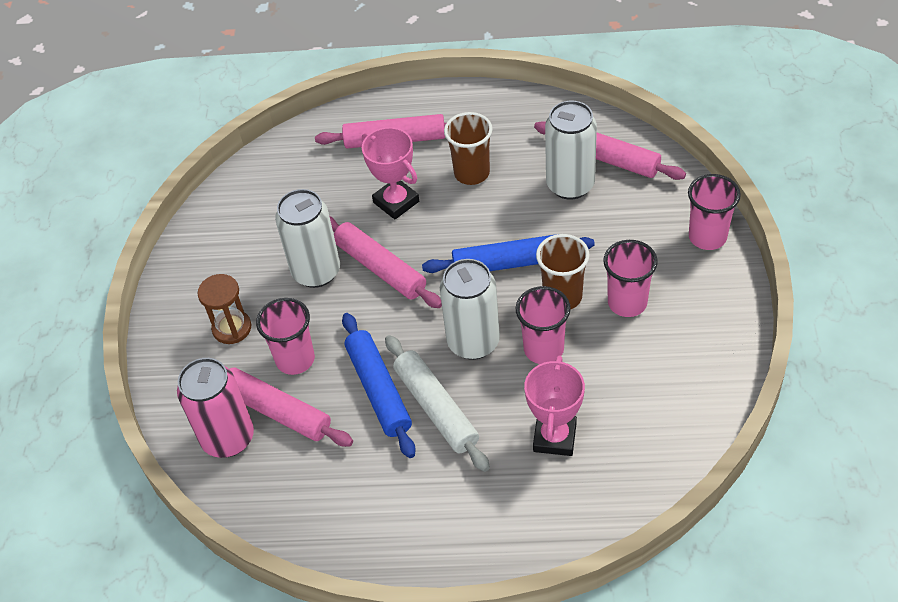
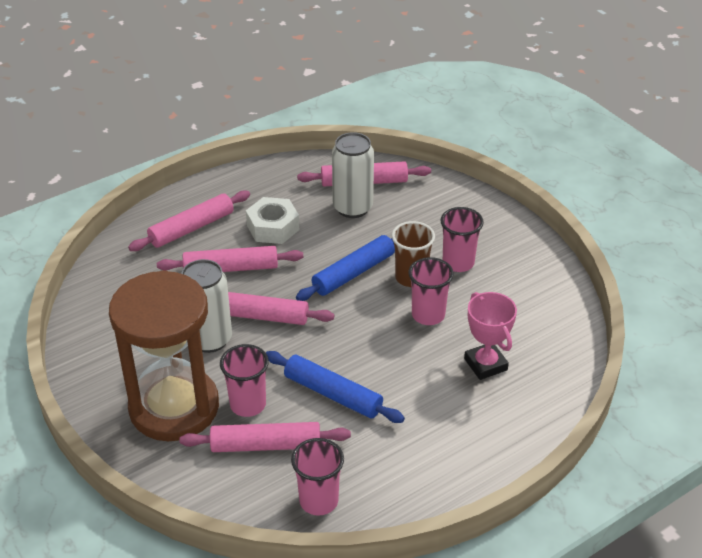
camera: 40 degrees left, 10 degrees down
(228, 438) = (242, 482): pink can -> none
(232, 328) = (174, 407): brown hourglass -> brown hourglass, size x2.43
(396, 202) = (231, 268): pink trophy -> pink rolling pin
(436, 408) = (386, 386): white rolling pin -> none
(472, 173) = (273, 227): brown cup -> white nut
(473, 342) = (374, 332): white can -> none
(707, 237) = (474, 203): pink cup -> pink cup (318, 501)

